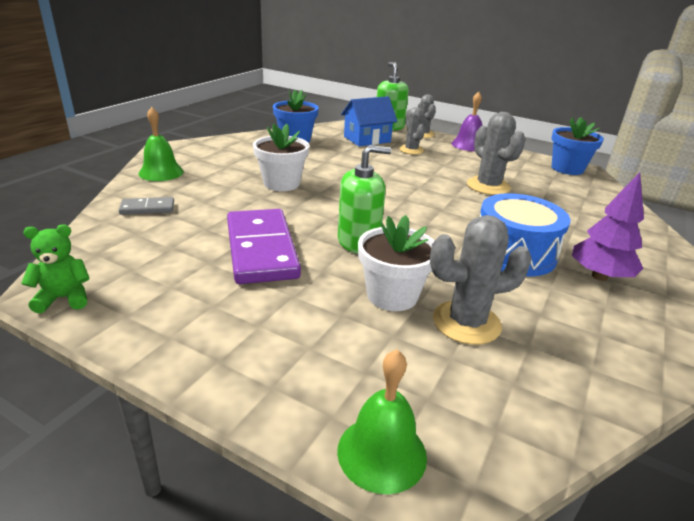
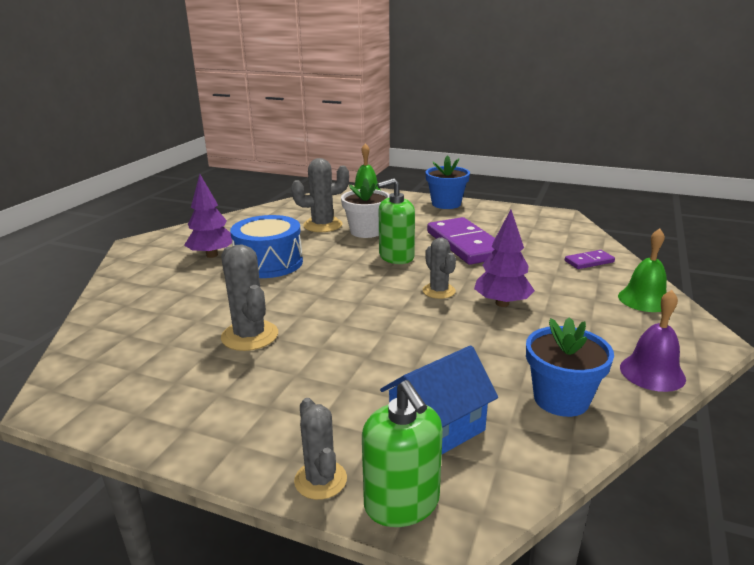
camera: 175 degrees right, 5 degrees down
(64, 298) = (547, 214): green teddy bear -> none
(147, 208) = (589, 261): grey domino -> purple domino
(281, 183) = (502, 303): white flower pot -> purple tree
(411, 150) = (349, 406): grey cactus -> grey cactus (438, 291)
(468, 145) = (228, 449): purple bell -> purple bell (652, 372)
(567, 169) = (83, 398): blue flower pot -> blue flower pot (446, 204)

